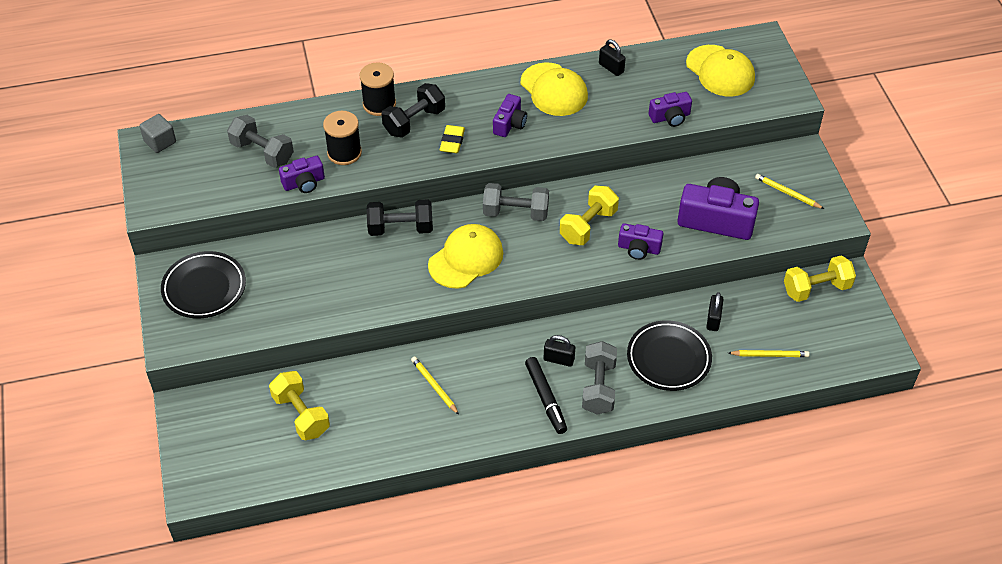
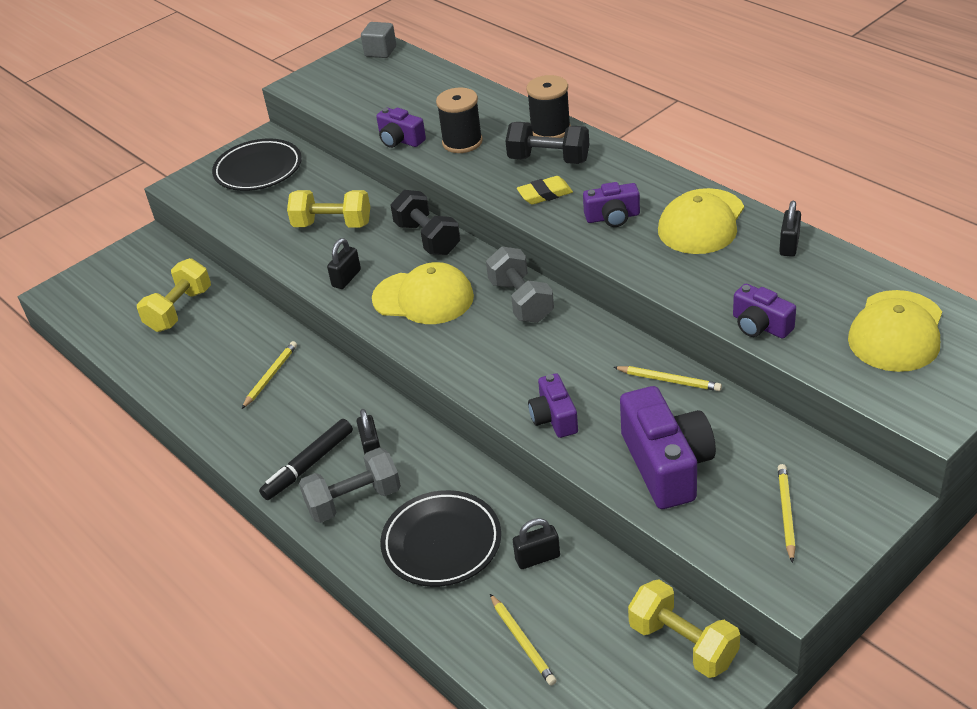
camera: 65 degrees right, 10 degrees down
(262, 152) = (418, 102): grey dumbbell -> none
(403, 290) = (346, 278): none -> black padlock
(588, 226) = (552, 362): yellow dumbbell -> yellow dumbbell (332, 224)
(649, 184) = (669, 380): none -> yellow pencil

